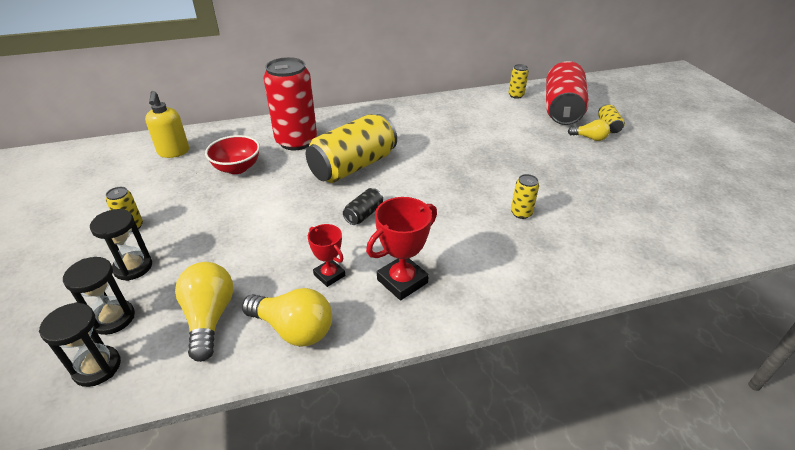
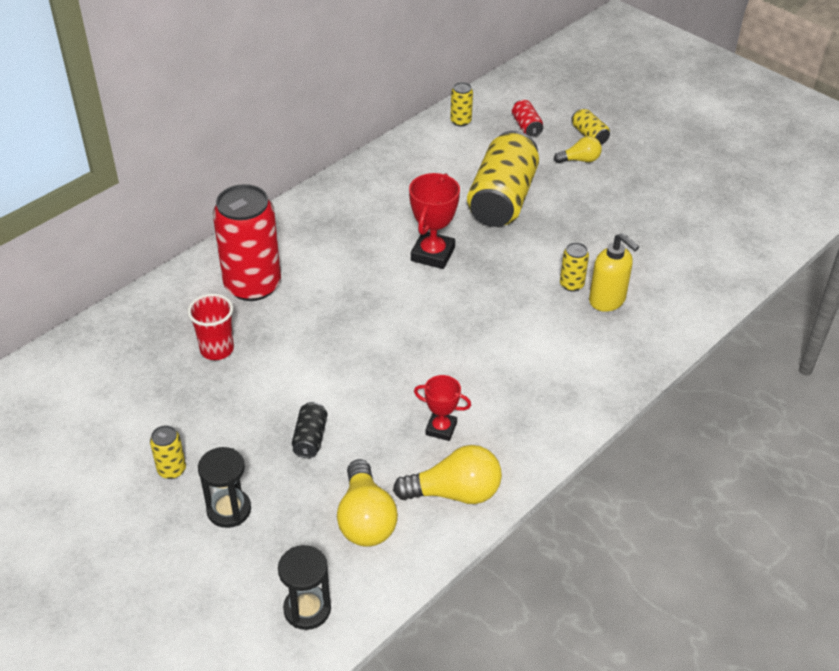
camera: 30 degrees left, 5 degrees up
(113, 318) = (270, 564): black hourglass -> none
(173, 152) = (109, 360): yellow soap dispenser -> yellow soap dispenser (607, 300)
(209, 318) = (365, 519): yellow light bulb -> yellow light bulb turned 150 degrees counterclockwise
(237, 168) = (217, 349): red bowl -> red cup
(353, 166) = (353, 294): yellow can -> yellow can (502, 199)
(364, 214) = (417, 349): black can -> black can (310, 438)
(402, 281) = (514, 404): red trophy -> red trophy (433, 254)
(562, 109) = (526, 127): red can -> red can, size x0.43

